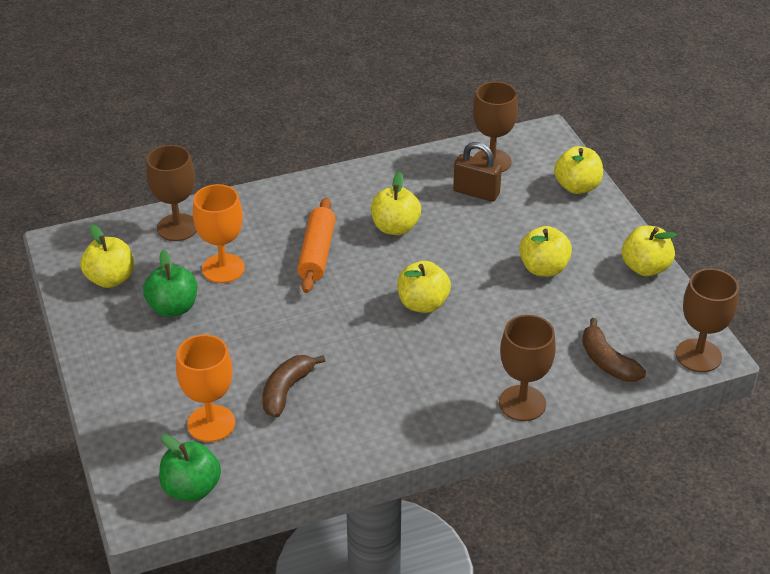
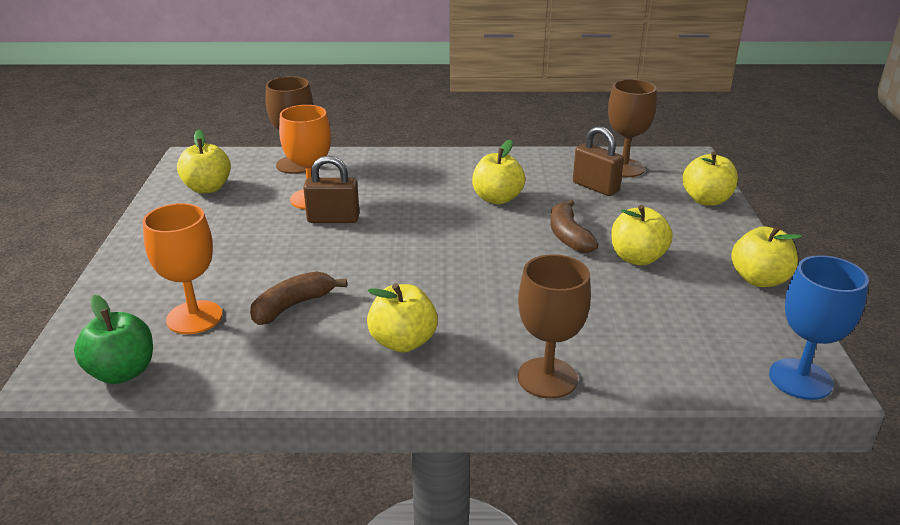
camera: 20 degrees right, 10 degrees down
(173, 307) = (242, 218): green apple -> none
(259, 288) = (333, 219): none -> brown padlock
(317, 253) = (407, 204): orange rolling pin -> none
(423, 304) = (487, 262): yellow apple -> yellow apple (403, 342)
(607, 362) = (675, 359): brown banana -> brown banana (568, 236)
(698, 355) = (800, 379): brown goblet -> blue goblet

